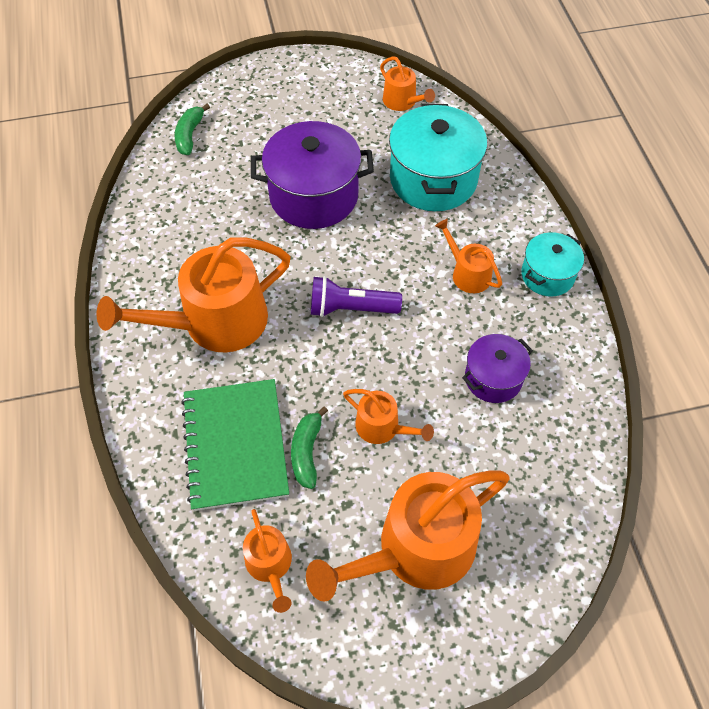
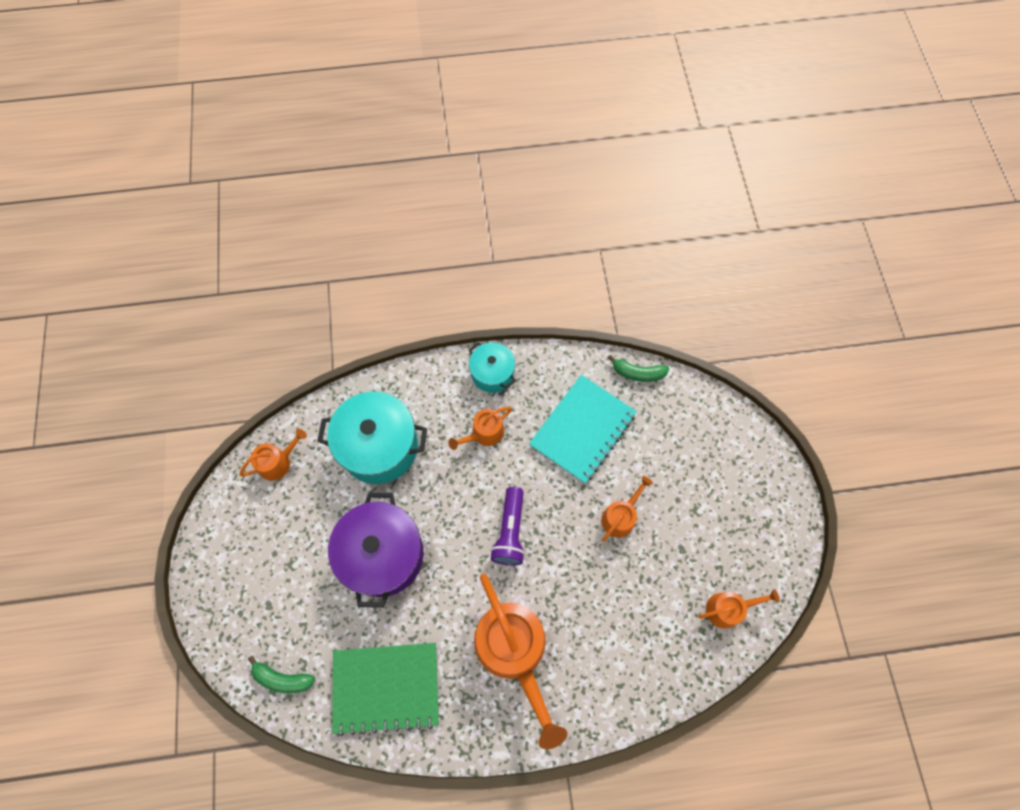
camera: 85 degrees left, 10 degrees up
(235, 445) = (632, 634): green notebook -> green notebook (386, 687)
(307, 452) = (639, 576): green banana -> green banana (638, 373)
(416, 549) = (714, 503): orange watering can -> none
(493, 378) = (582, 430): purple pot -> turquoise notebook

